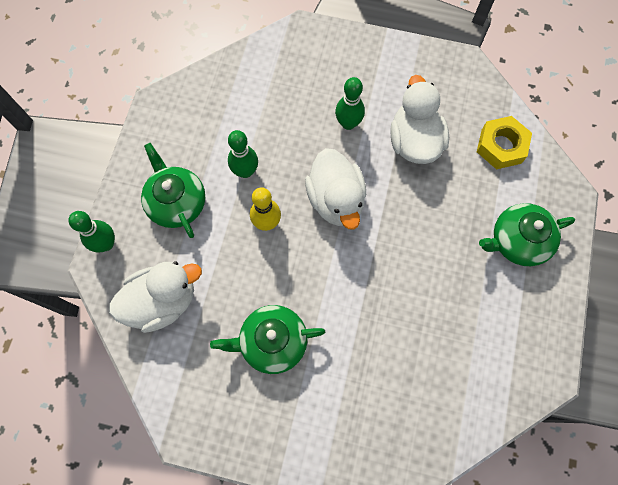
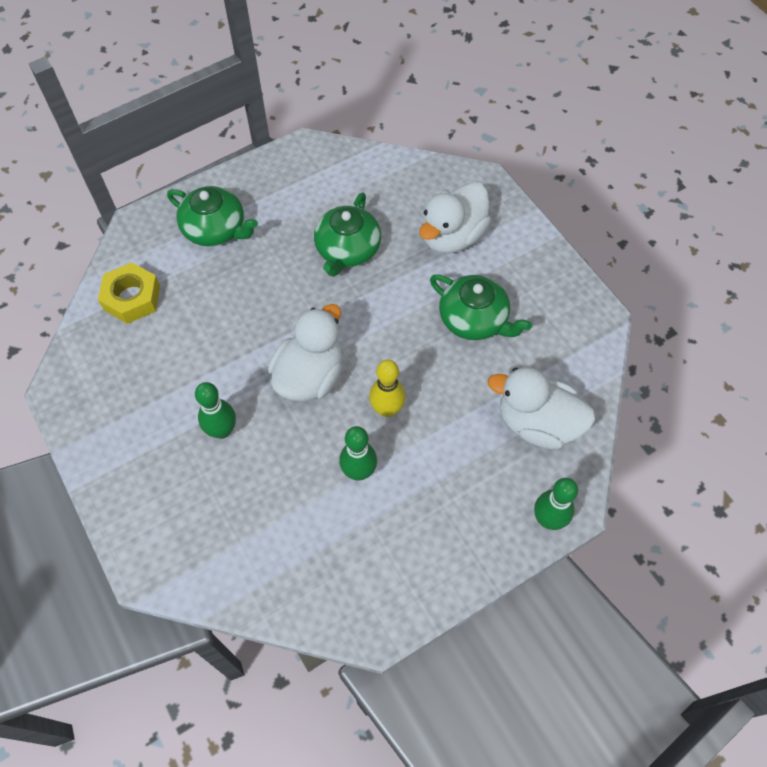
camera: 135 degrees left, 10 degrees down
(177, 202) = (449, 500): green teapot -> green teapot (347, 250)
(414, 141) = (190, 364): white duck -> white duck (452, 236)

